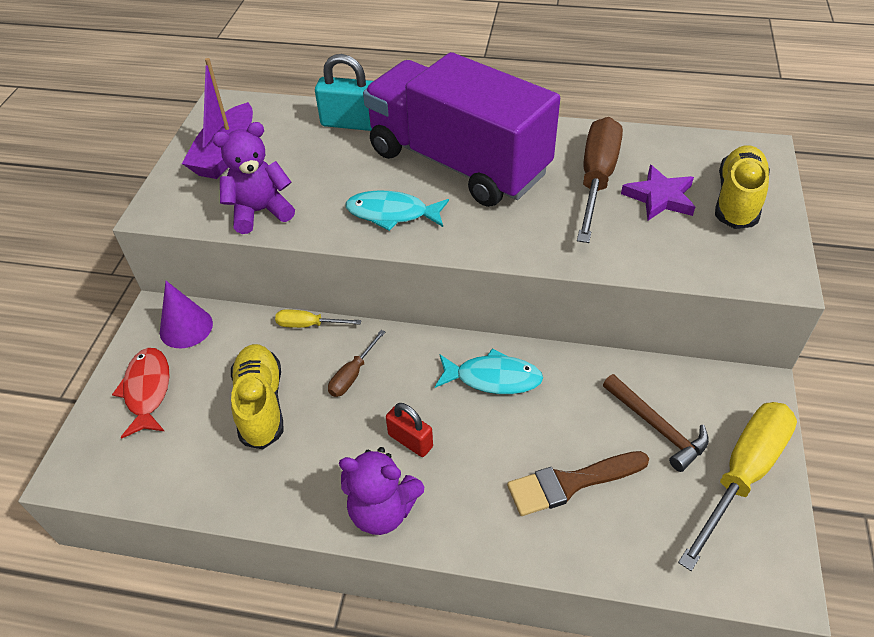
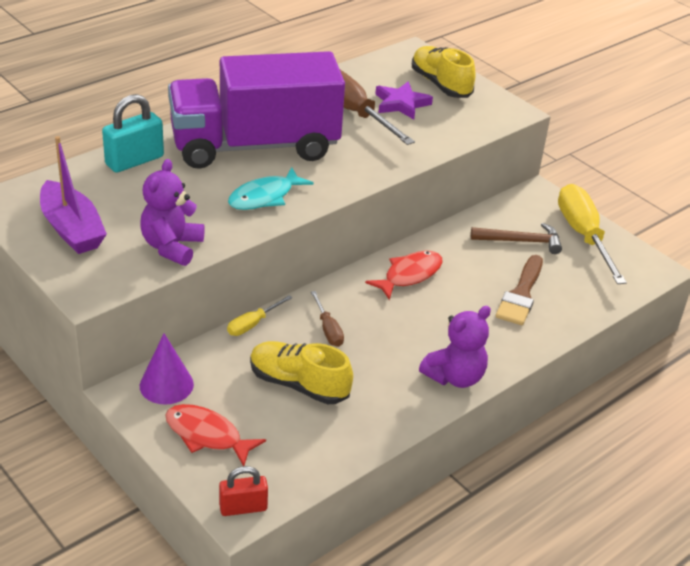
camera: 55 degrees left, 10 degrees down
(410, 441) = (416, 336): red padlock -> red padlock (243, 508)
(493, 378) = (409, 275): turquoise fish -> red fish

